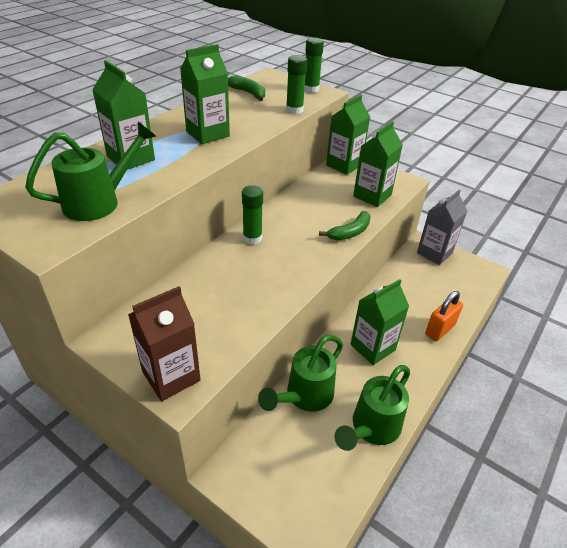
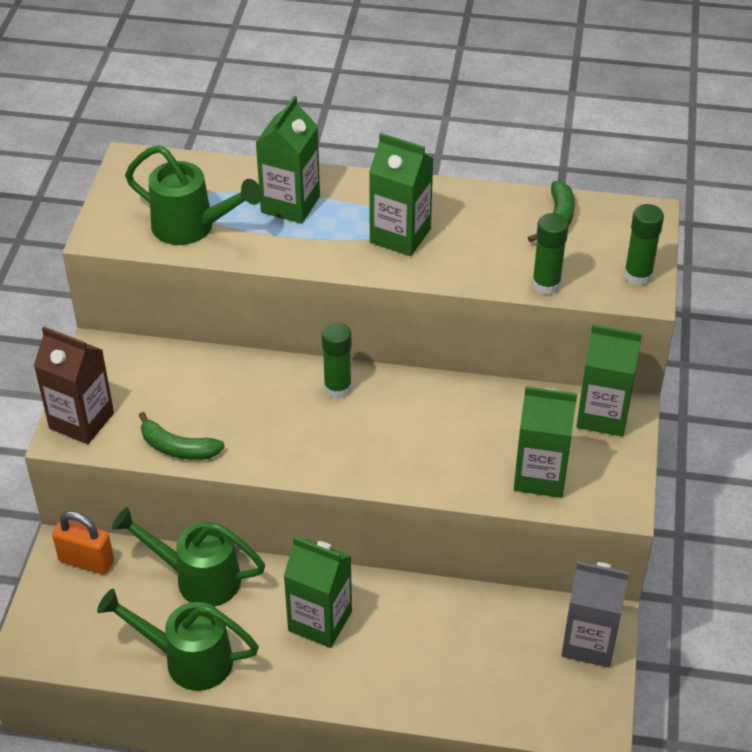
camera: 65 degrees right, 5 degrees up
(350, 232) = (424, 480): green banana -> green banana (177, 448)
(439, 330) = (405, 691): orange padlock -> orange padlock (86, 561)

